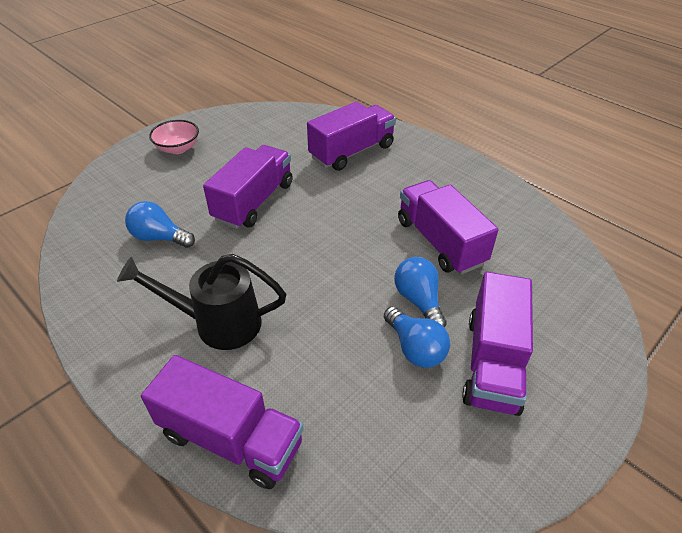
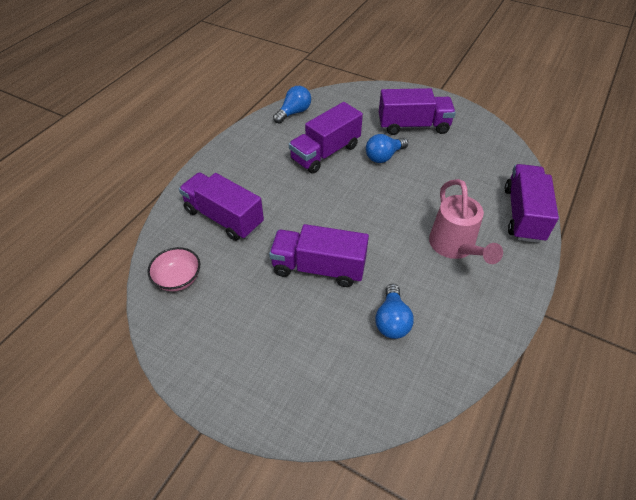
camera: 105 degrees left, 5 degrees up
(178, 148) = (248, 369): pink bowl -> pink bowl (178, 279)
(218, 323) = (454, 247): black watering can -> pink watering can
(415, 348) = (420, 154): blue light bulb -> blue light bulb (294, 112)

